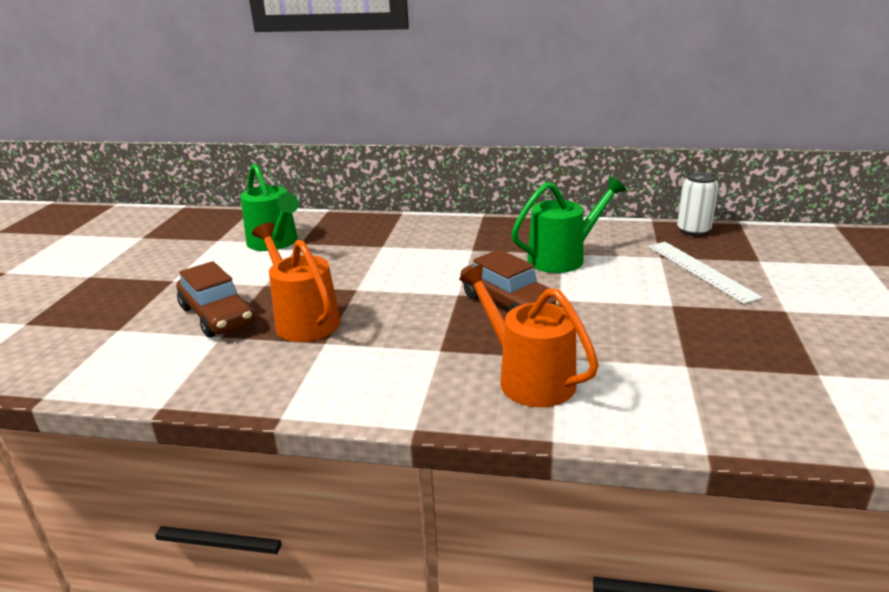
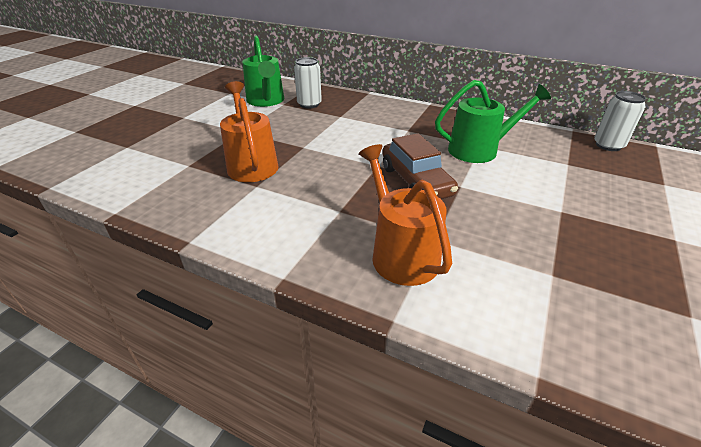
camera: 15 degrees right, 10 degrees up
(217, 315) = (195, 149): brown car -> none
(334, 238) = (309, 104): none -> white can
(700, 271) = (601, 184): white ruler -> none

